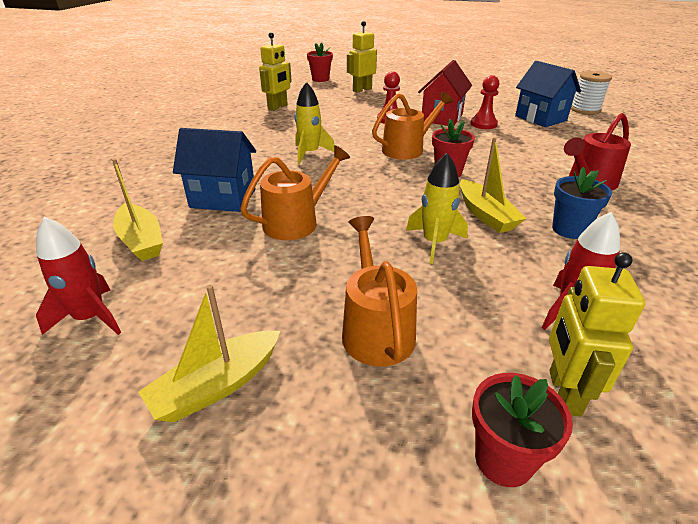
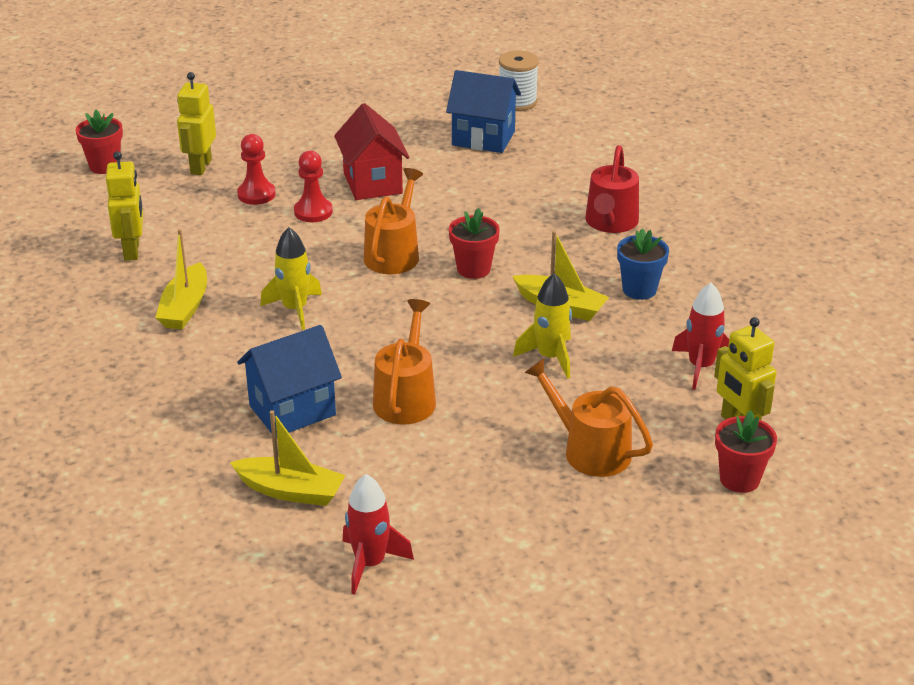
camera: 40 degrees left, 0 degrees up
(217, 386) = (536, 542): yellow boat -> yellow boat (185, 307)
(483, 124) = (431, 175): red pawn -> red pawn (256, 194)

